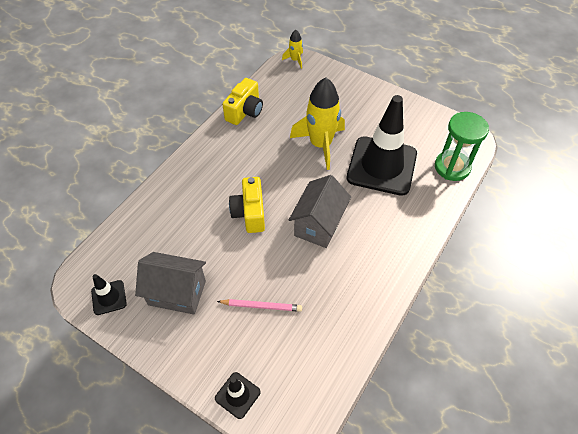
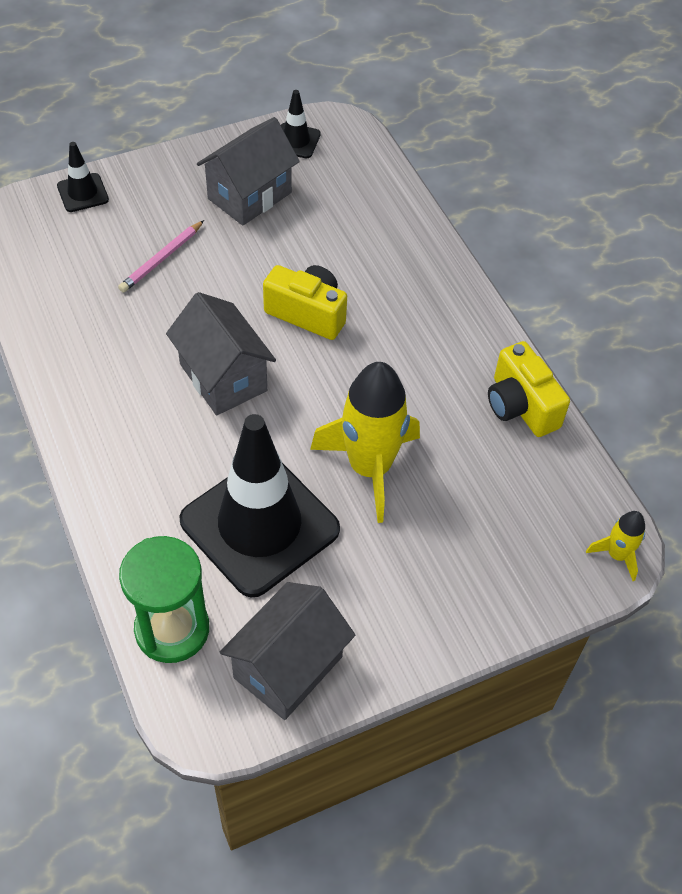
camera: 120 degrees right, 0 degrees up
(429, 125) = (288, 667): none -> grey house

